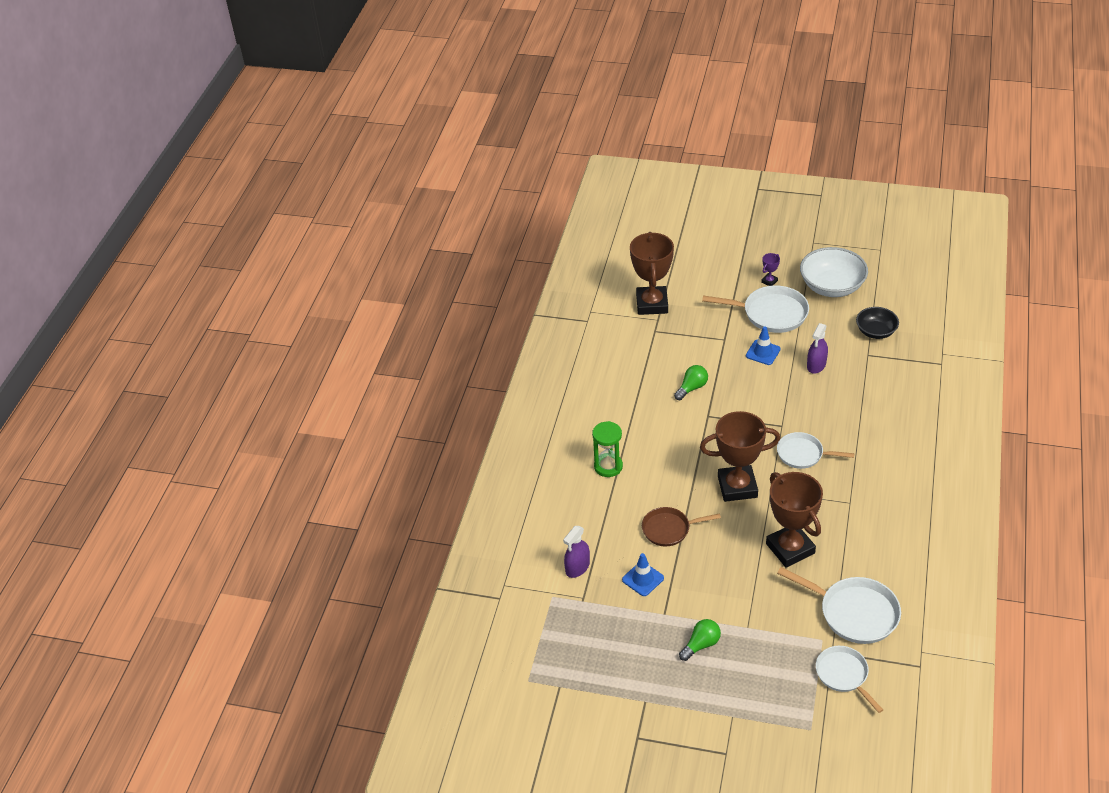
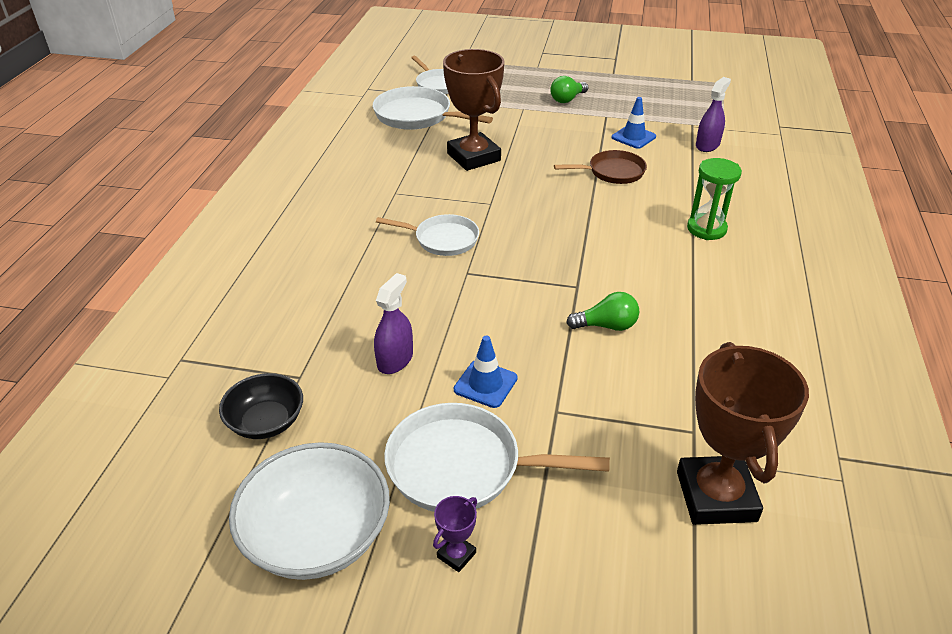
camera: 175 degrees right, 5 degrees down
(692, 388) = (606, 326): green light bulb -> green light bulb turned 135 degrees counterclockwise
(737, 487) = (532, 207): brown trophy -> none

